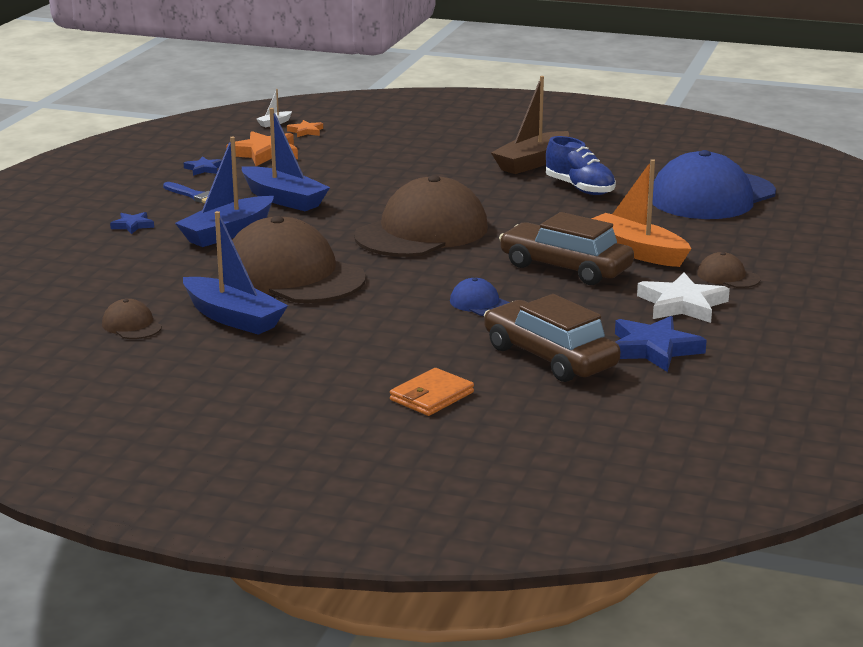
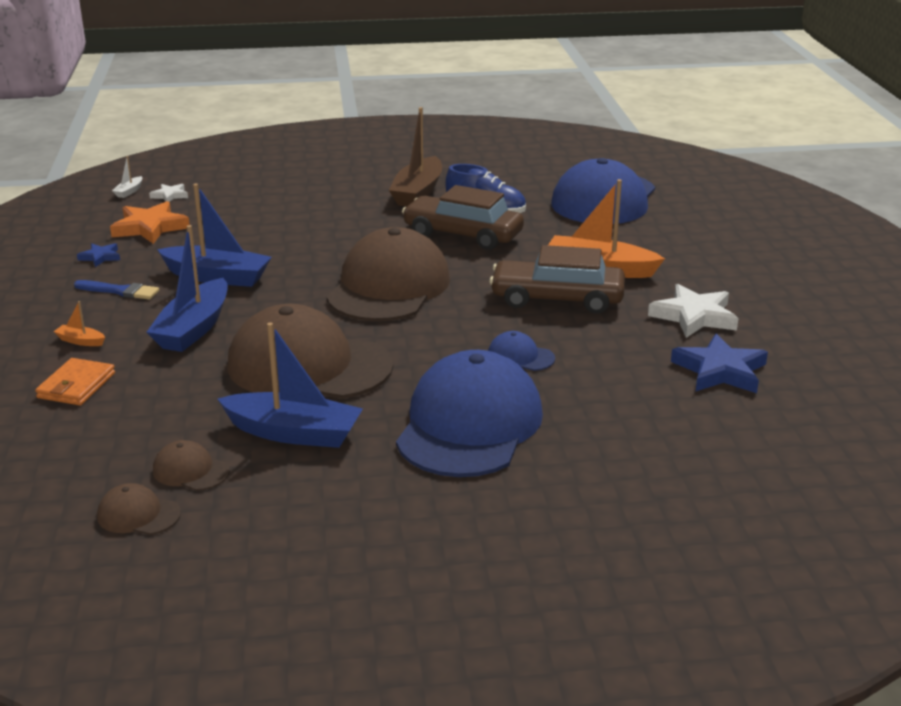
camera: 25 degrees left, 5 degrees up
(132, 225) = (81, 341): blue star -> orange boat
(306, 131) = (170, 195): orange star -> white star
(380, 341) = (469, 425): none -> blue cap
(431, 396) = (581, 479): orange wallet -> orange wallet (76, 386)
(550, 357) = (642, 403): brown car -> brown car (463, 234)
(728, 277) = (700, 278): brown cap -> brown cap (138, 515)

